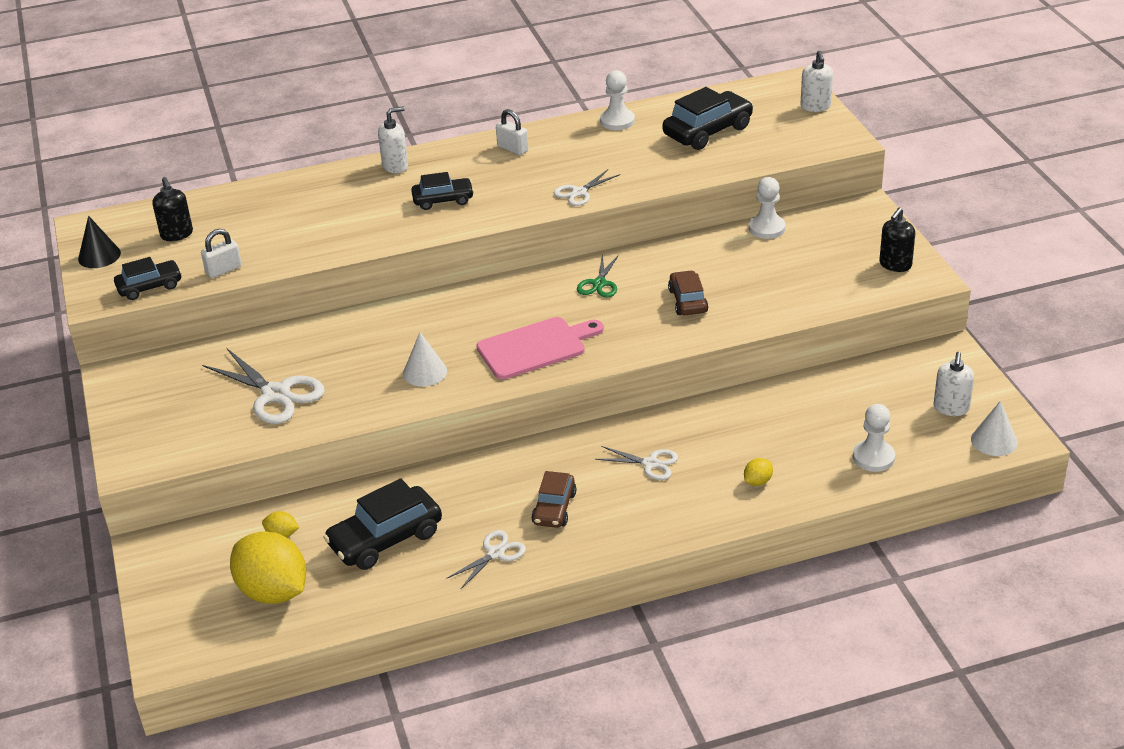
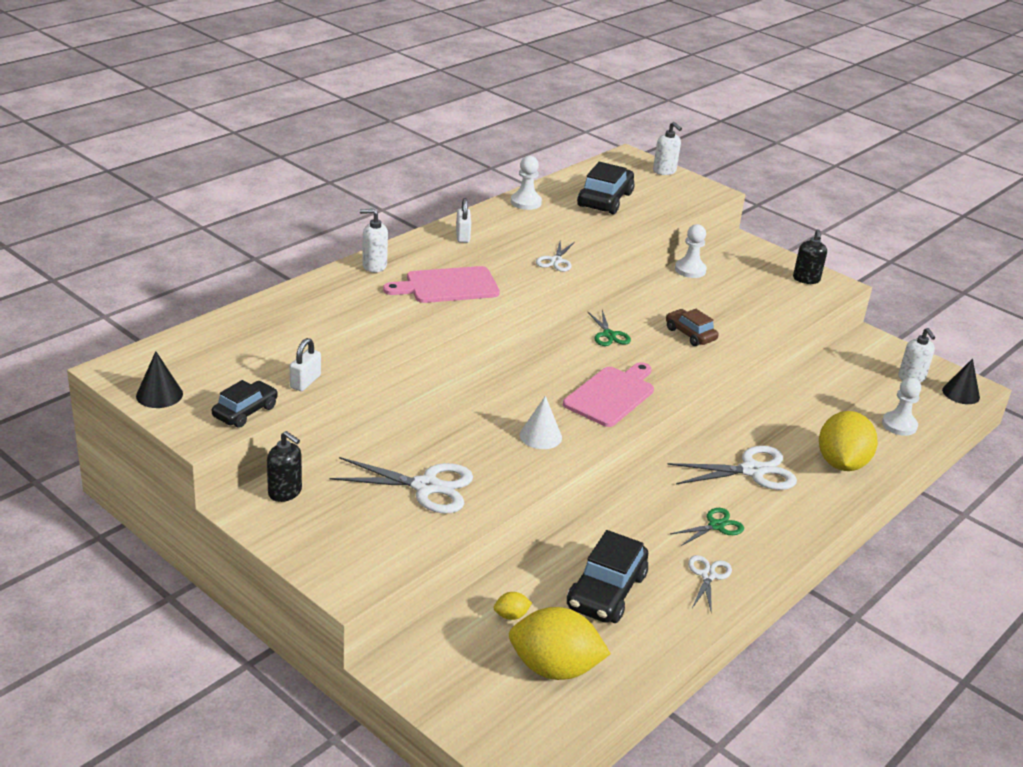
camera: 35 degrees left, 5 degrees down
(177, 234) = (222, 360): black soap dispenser -> black soap dispenser (285, 492)
(395, 166) = (374, 266): white soap dispenser -> white soap dispenser turned 120 degrees counterclockwise
(443, 200) = (447, 286): black car -> pink cutting board
(513, 148) = (462, 236): white padlock -> white padlock turned 75 degrees clockwise
(554, 508) = (716, 526): brown car -> green scissors
(650, 464) = (752, 471): white scissors -> white scissors, size x1.74
(757, 481) = (841, 463): yellow lemon -> yellow lemon, size x2.44
(994, 440) = (961, 393): white cone -> black cone

